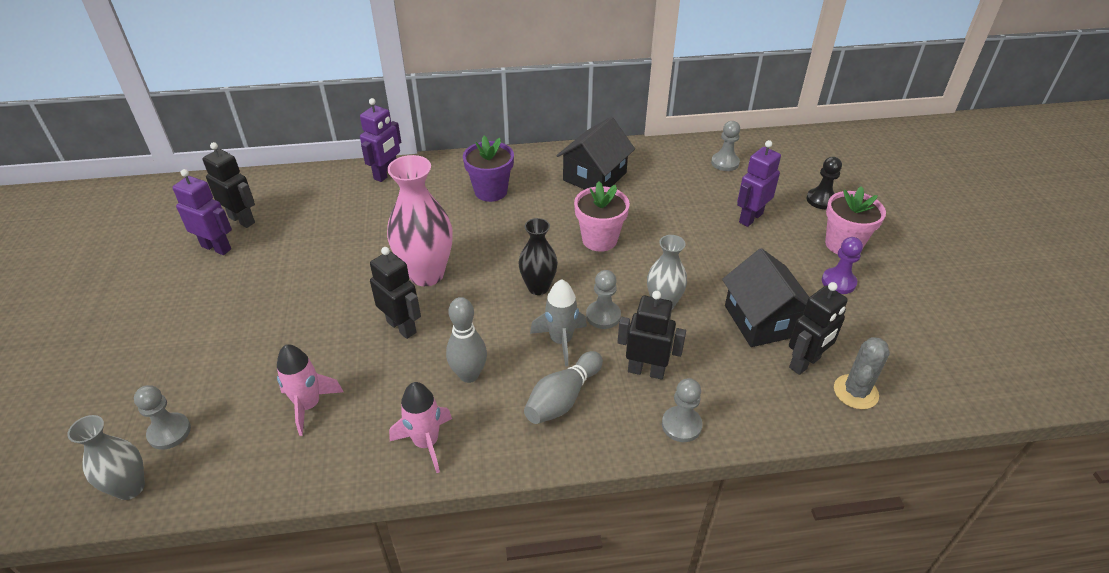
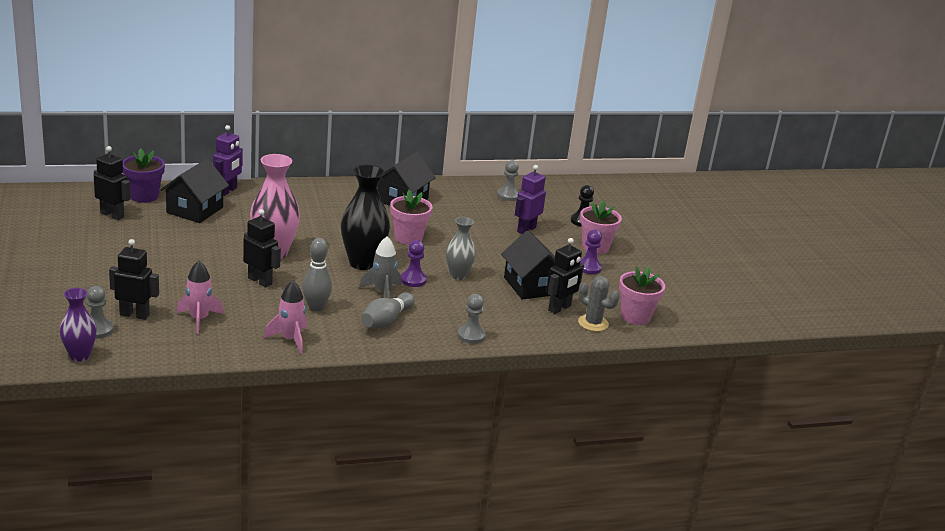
camera: 10 degrees left, 15 degrees down
(130, 487) = (79, 356): grey vase -> purple vase
(216, 247) = (96, 231): purple robot -> none
(342, 207) = (195, 210): none -> black house
(491, 191) = (317, 205): purple flower pot -> purple flower pot (144, 196)
(538, 287) = (362, 263): black vase -> black vase, size x1.65
(603, 316) = (413, 280): grey pawn -> purple pawn
(646, 370) = (446, 309): black robot -> black robot (134, 315)
(855, 392) = (593, 323): grey cactus -> grey cactus turned 75 degrees counterclockwise
(915, 376) = (635, 316): none -> pink flower pot

